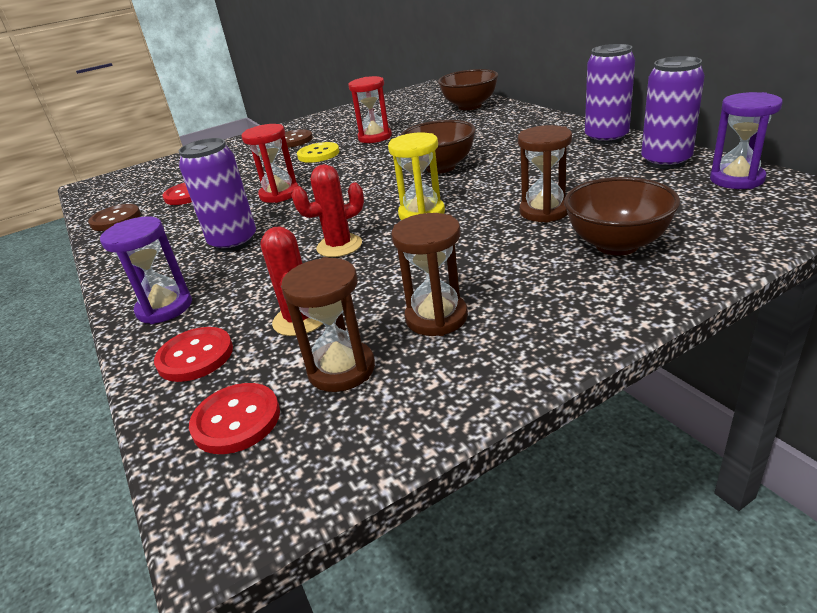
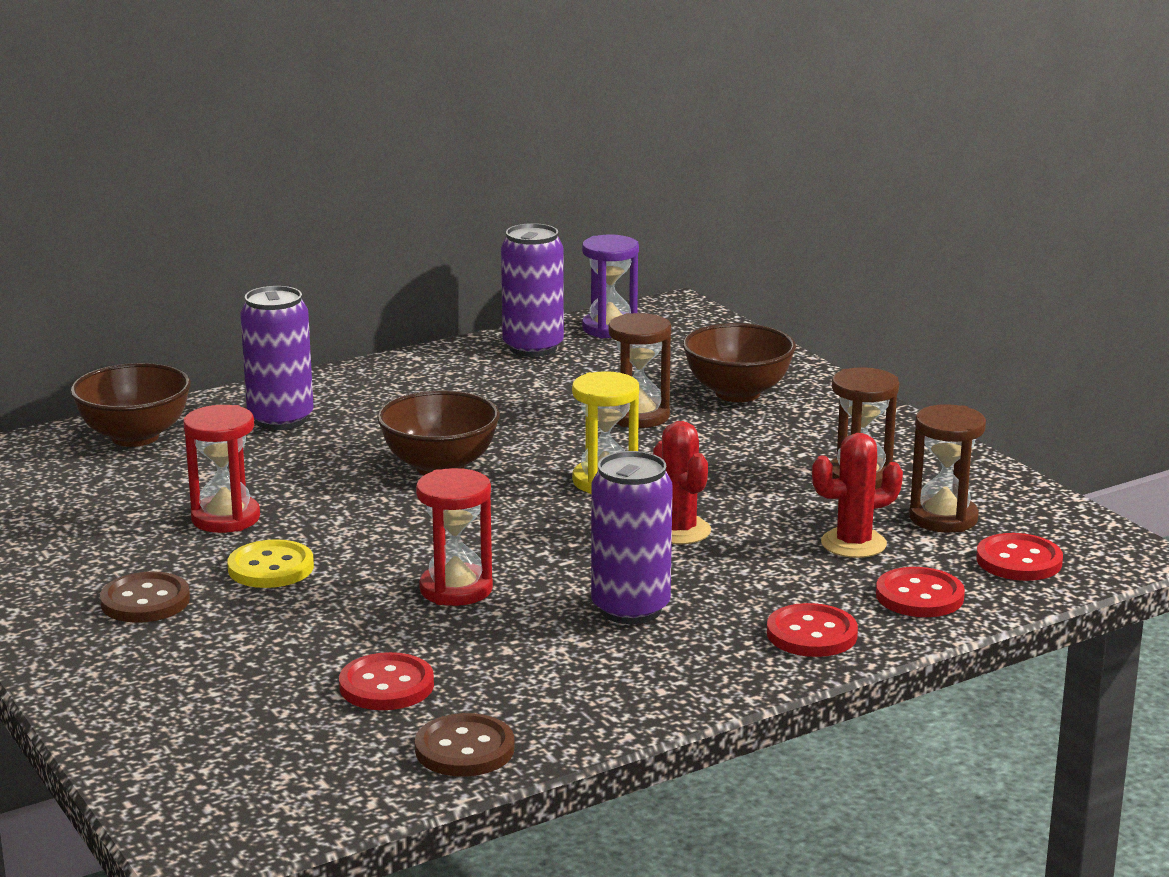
camera: 95 degrees left, 10 degrees down
(164, 308) = (811, 634): purple hourglass -> red button
(606, 138) = (420, 364): purple can -> purple can (280, 419)

